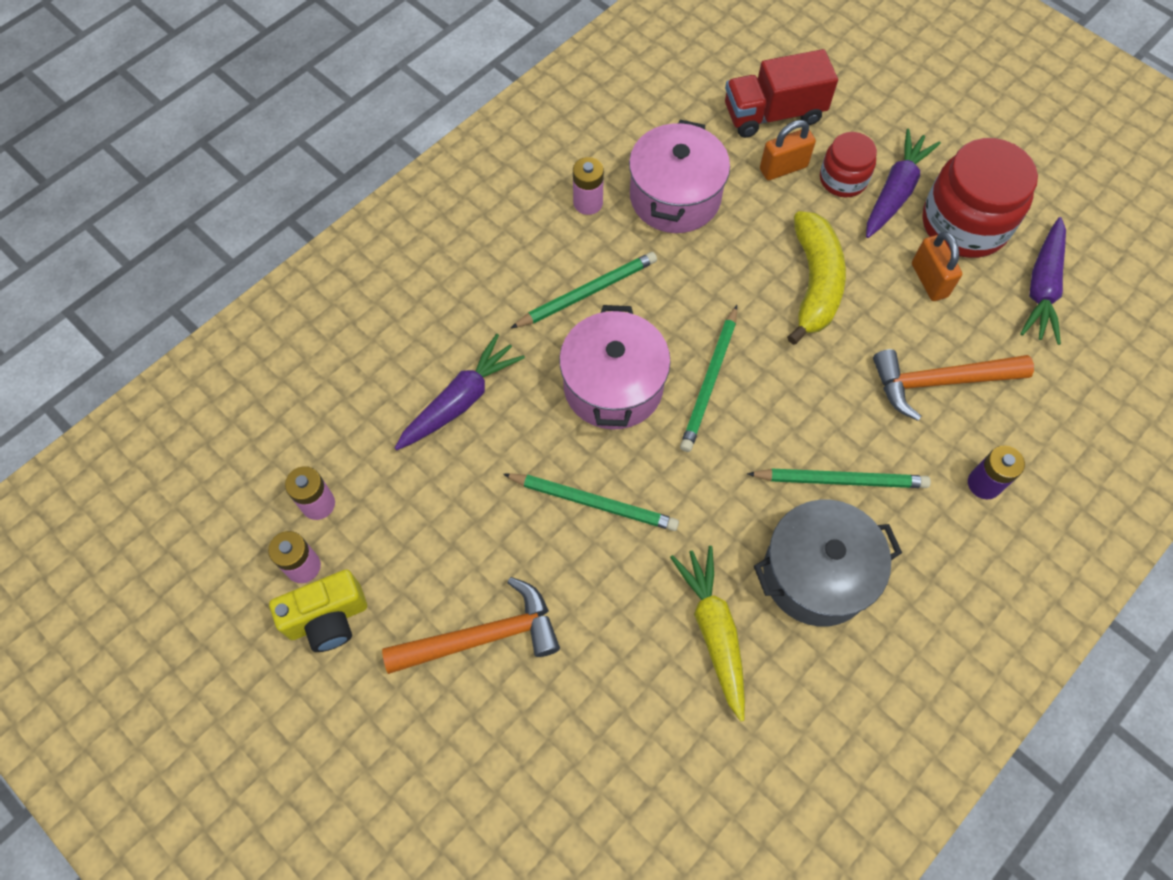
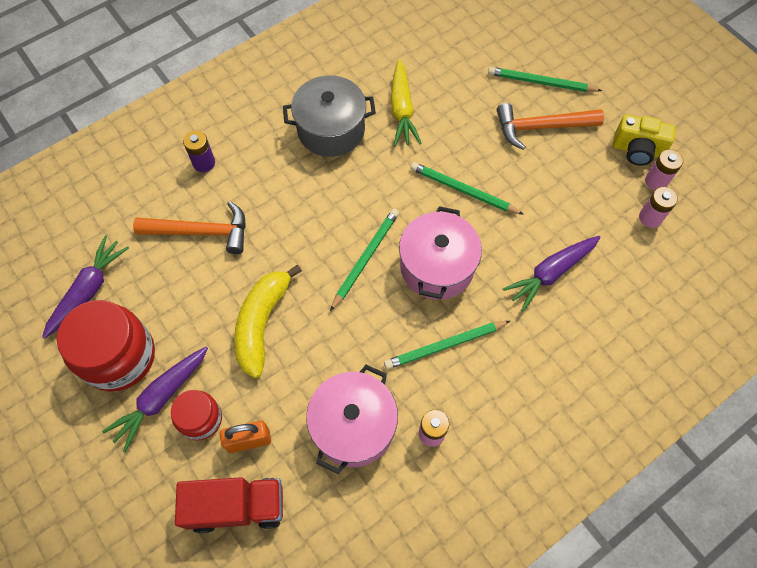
camera: 170 degrees left, 0 degrees up
(328, 618) = (637, 150): yellow camera -> yellow camera turned 150 degrees counterclockwise
(840, 480) = (296, 179): green pencil -> green pencil (541, 83)
(929, 280) = (171, 311): orange padlock -> none

